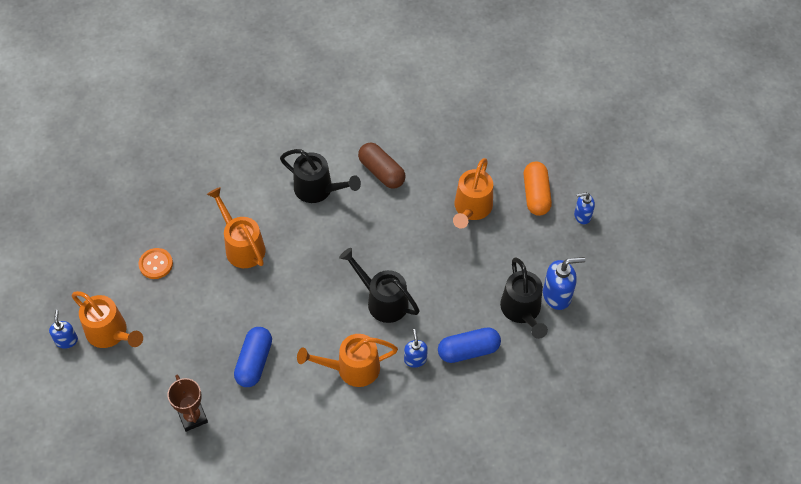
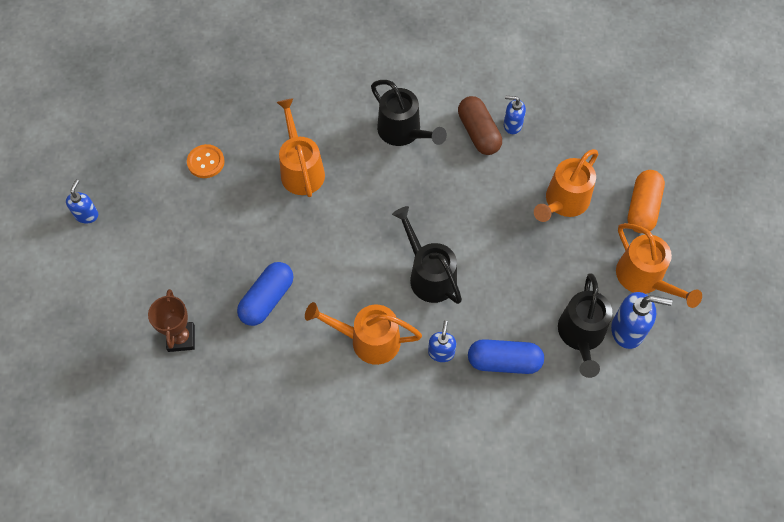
camera: 20 degrees right, 5 degrees up
(111, 333) = (133, 221): orange watering can -> orange watering can (644, 279)
(582, 216) = (688, 248): blue soap dispenser -> blue soap dispenser (512, 125)

